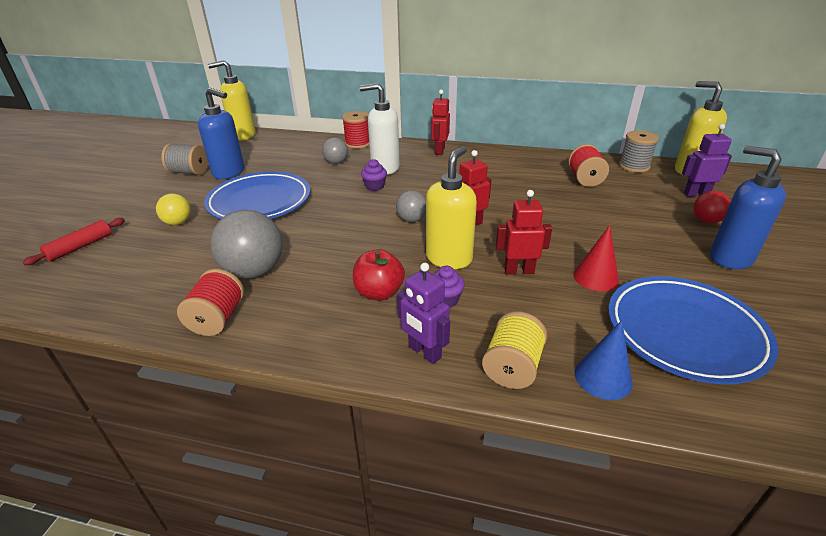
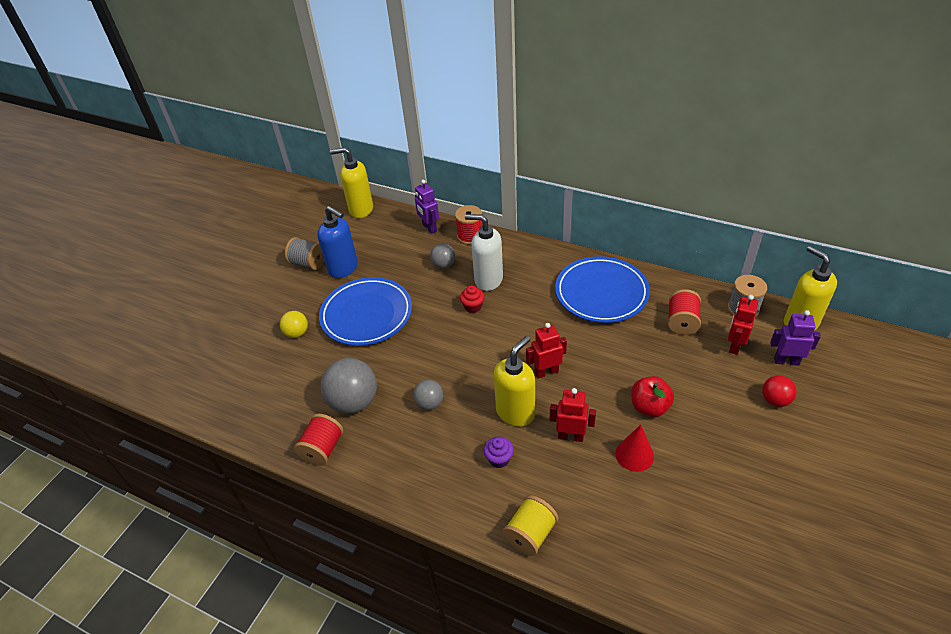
camera: 15 degrees right, 10 degrees up
(80, 247) = (221, 352): red rolling pin -> none
(374, 187) = (473, 307): purple cupcake -> red cupcake
(379, 292) = (448, 442): red apple -> red apple (649, 407)
(412, 219) = (496, 358): grey ball -> grey ball (429, 403)
(424, 352) = (469, 508): purple robot -> purple robot (429, 228)
(439, 151) = (549, 258): red robot -> red robot (734, 345)
(603, 377) = (595, 556): blue cone -> none
(684, 332) = (681, 526): blue plate -> blue plate (601, 293)
(730, 258) = (770, 451): blue soap dispenser -> none

